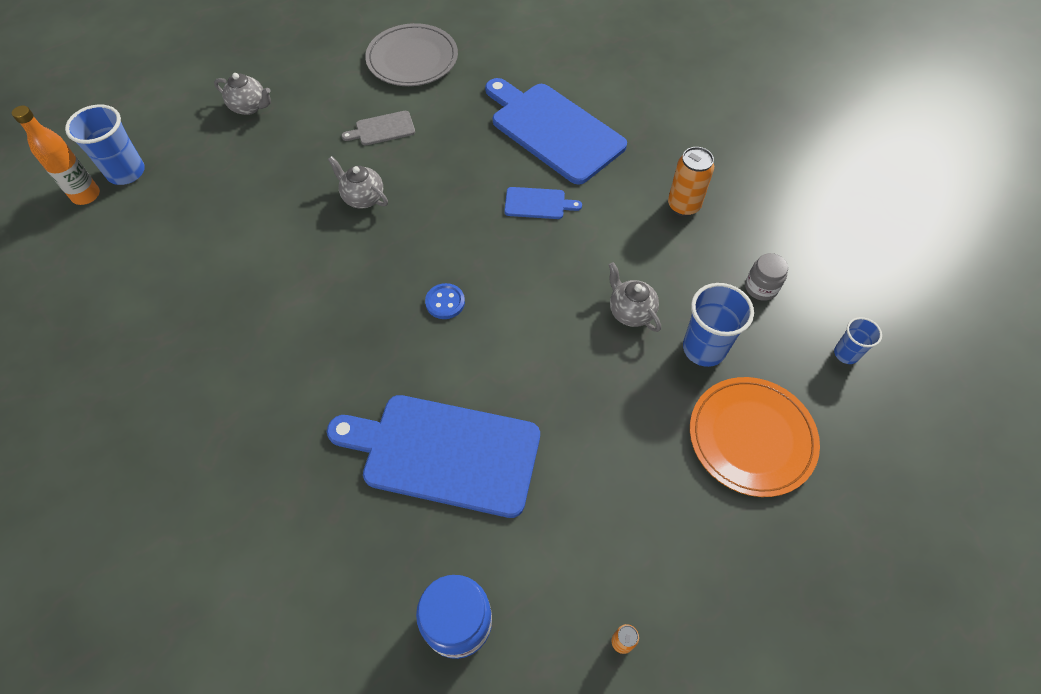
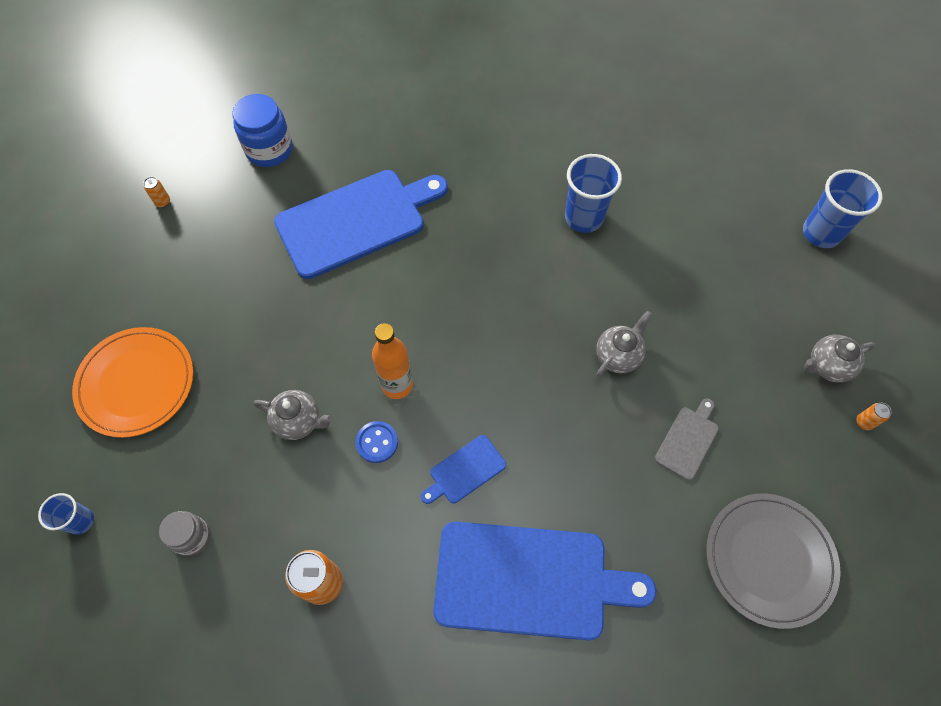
camera: 140 degrees right, 5 degrees up
(86, 195) = (817, 196): orange bottle -> orange bottle (397, 385)
(275, 73) = (864, 422): none -> orange can
(363, 198) = (618, 356): grey teapot -> grey teapot turned 45 degrees counterclockwise
(445, 302) = (456, 318): blue button -> blue button (377, 442)
(704, 348) = (214, 433): blue cup -> blue cup (584, 218)

